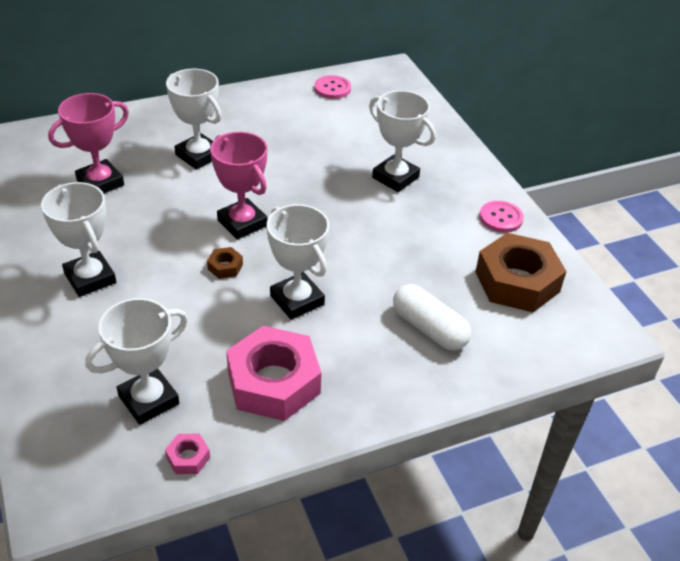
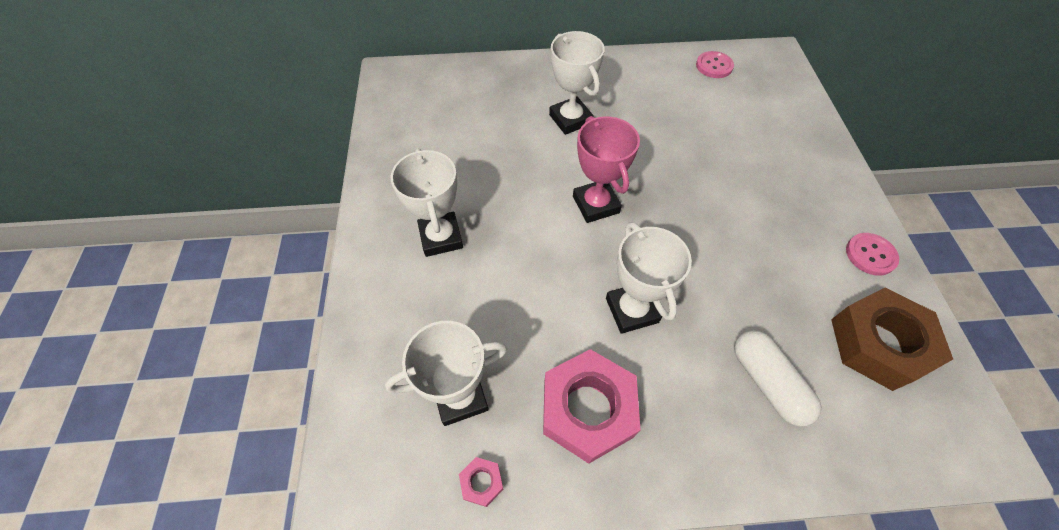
camera: 20 degrees right, 15 degrees up
(100, 183) = (475, 133): pink trophy -> none
(225, 267) = (568, 252): brown nut -> none
(395, 177) = (761, 181): white trophy -> none

